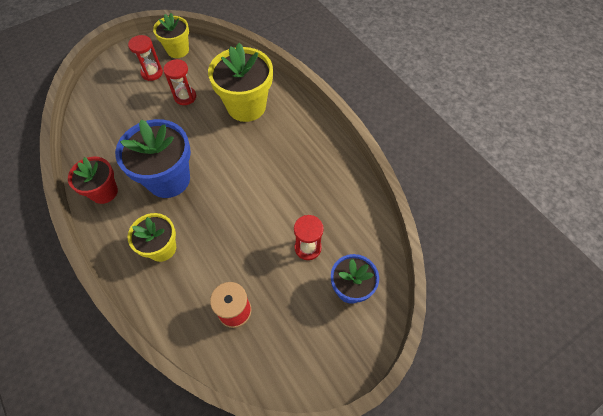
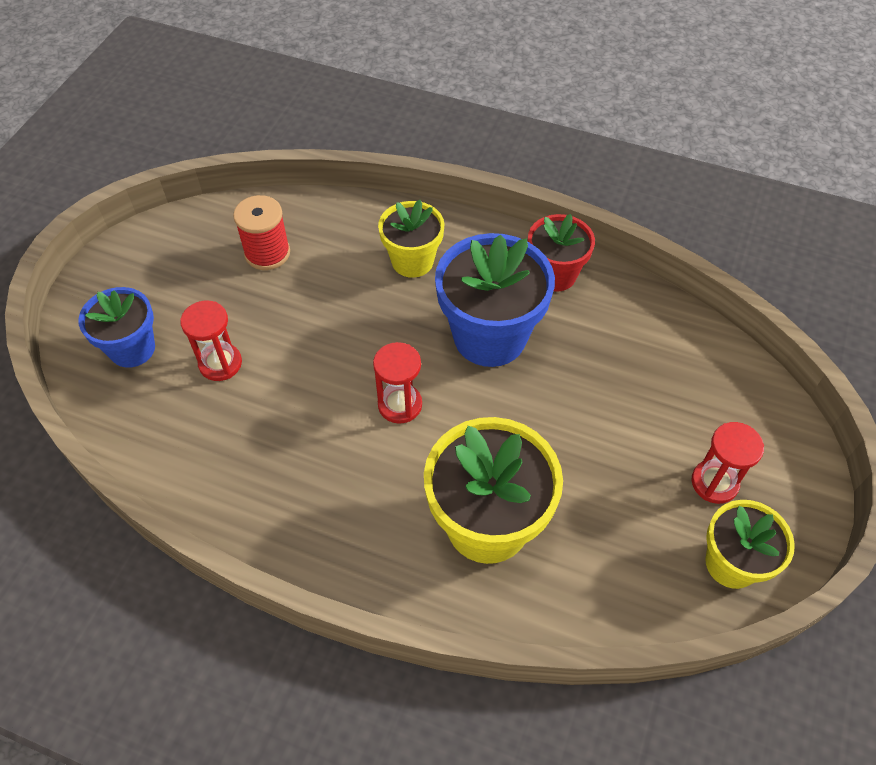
camera: 145 degrees right, 5 degrees down
(185, 97) = (607, 474): red hourglass -> red hourglass (400, 405)

